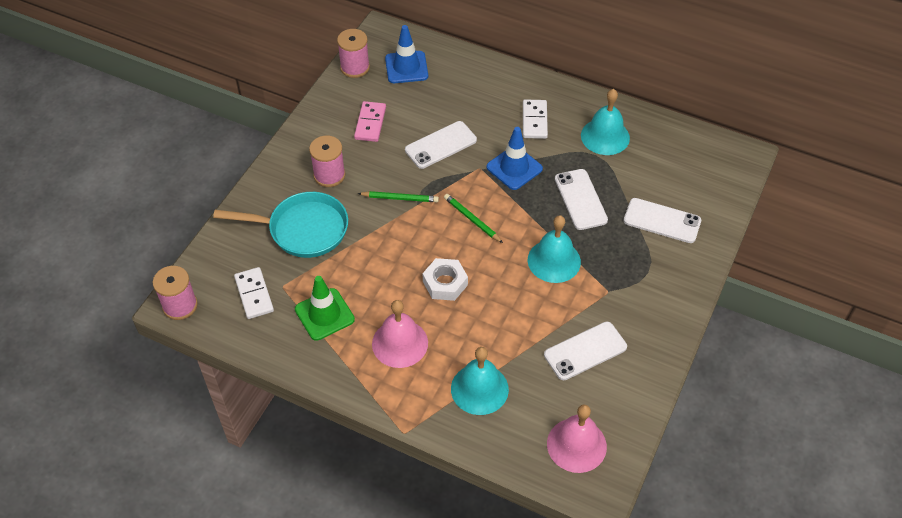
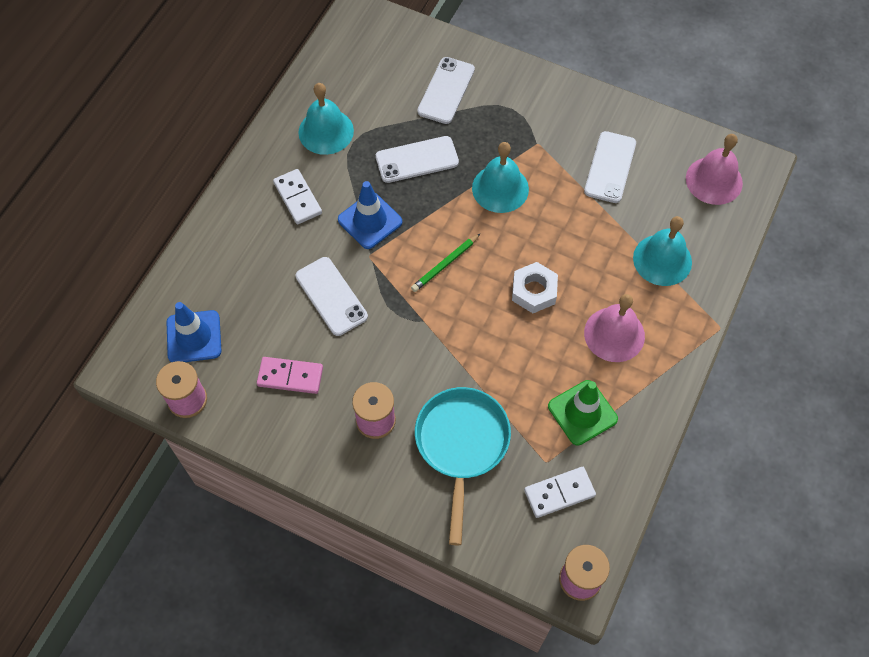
camera: 90 degrees left, 10 degrees up
(400, 198) = (414, 339): green pencil -> none
(534, 121) = (297, 198): white domino -> white domino turned 60 degrees clockwise
(585, 351) = (610, 167): white phone -> white phone turned 45 degrees clockwise

